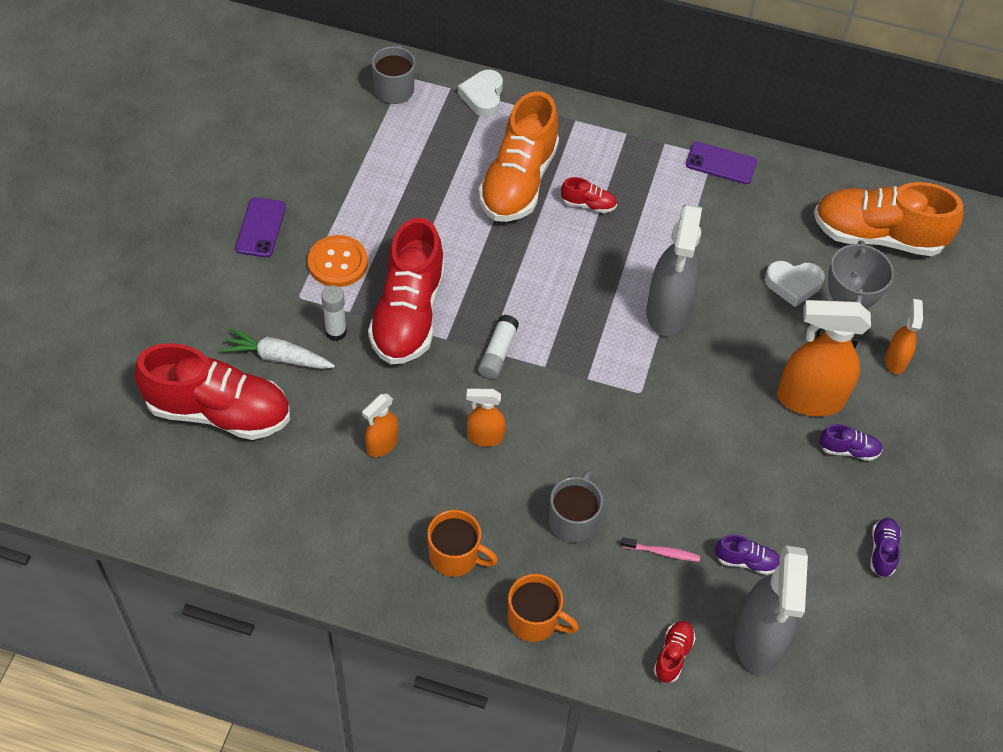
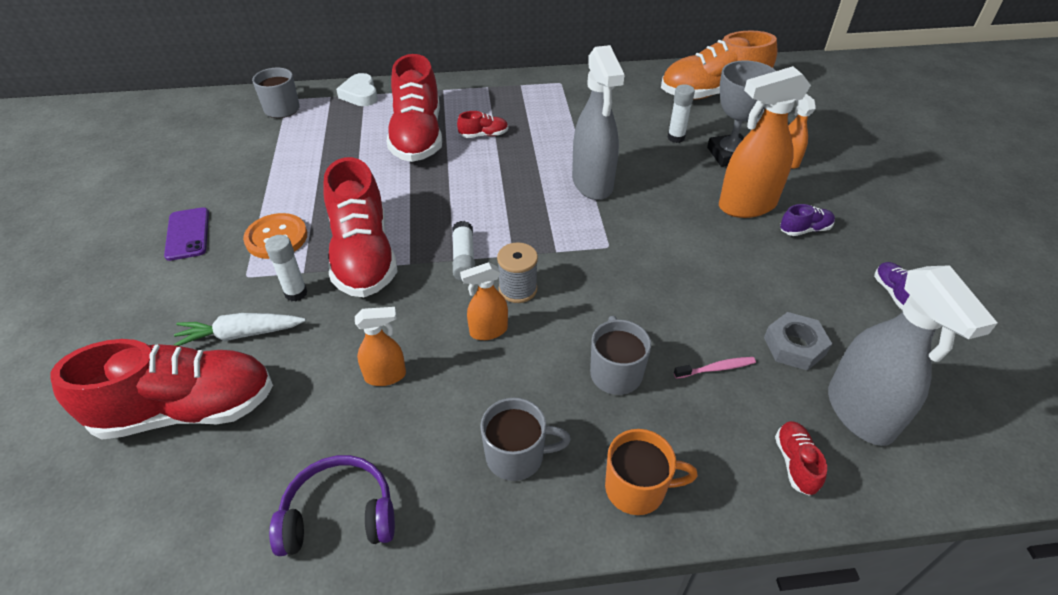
camera: 20 degrees left, 10 degrees down
(305, 545) = (339, 515): none -> purple headphones
(382, 445) = (386, 376): orange spray bottle -> orange spray bottle turned 120 degrees counterclockwise
(455, 556) = (517, 456): orange mug -> grey mug
(518, 182) = (417, 137): orange shoe -> red shoe
(531, 405) = (518, 289): none -> grey spool
(721, 163) = (570, 85): purple phone -> none
(746, 561) = (794, 346): purple shoe -> grey nut
(793, 284) = (676, 138): white heart -> white glue stick

